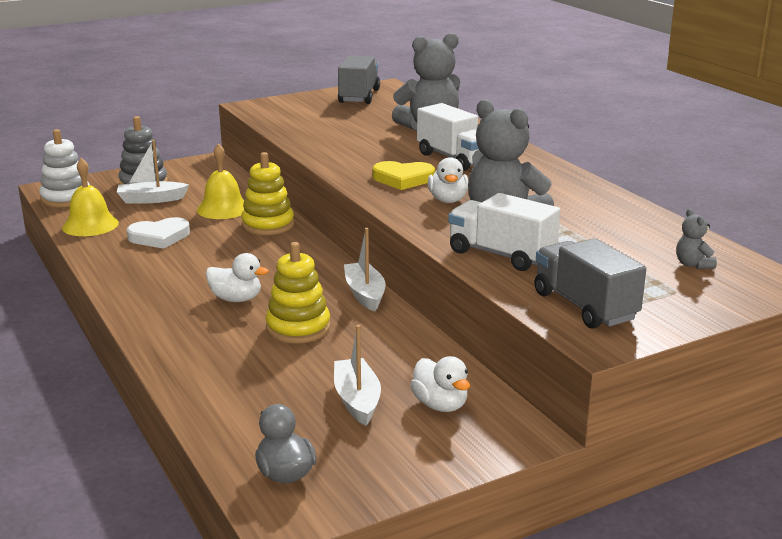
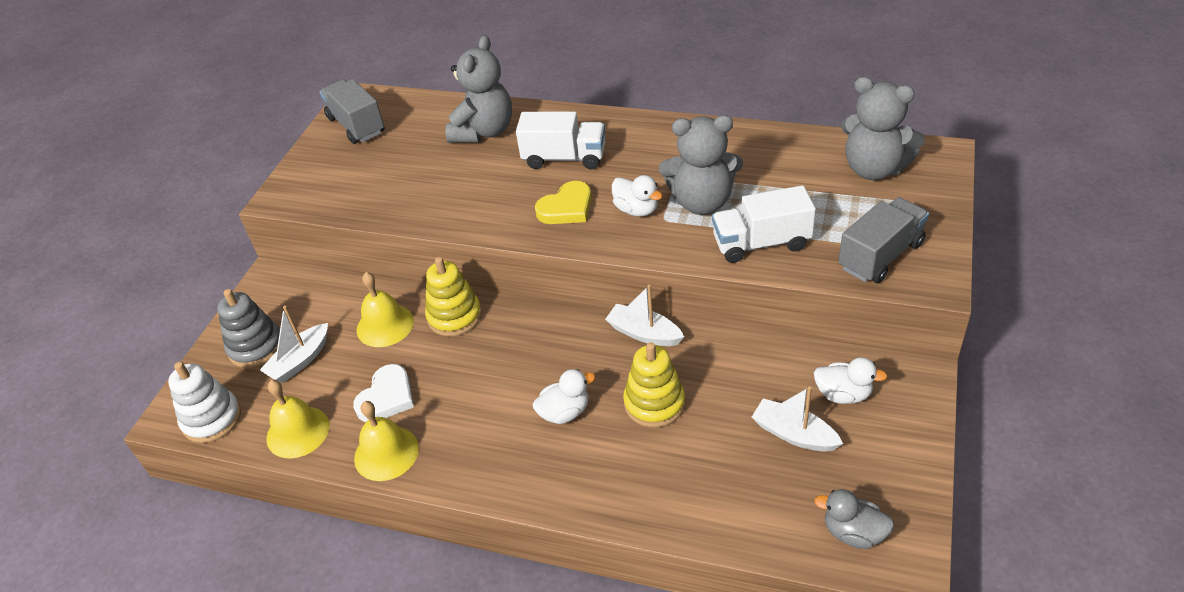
camera: 40 degrees left, 20 degrees up
(110, 258) = (386, 453): none -> yellow bell
(584, 306) = (880, 256): grey truck -> grey truck turned 120 degrees clockwise
(693, 264) = (874, 169): grey teddy bear -> grey teddy bear, size x2.32

